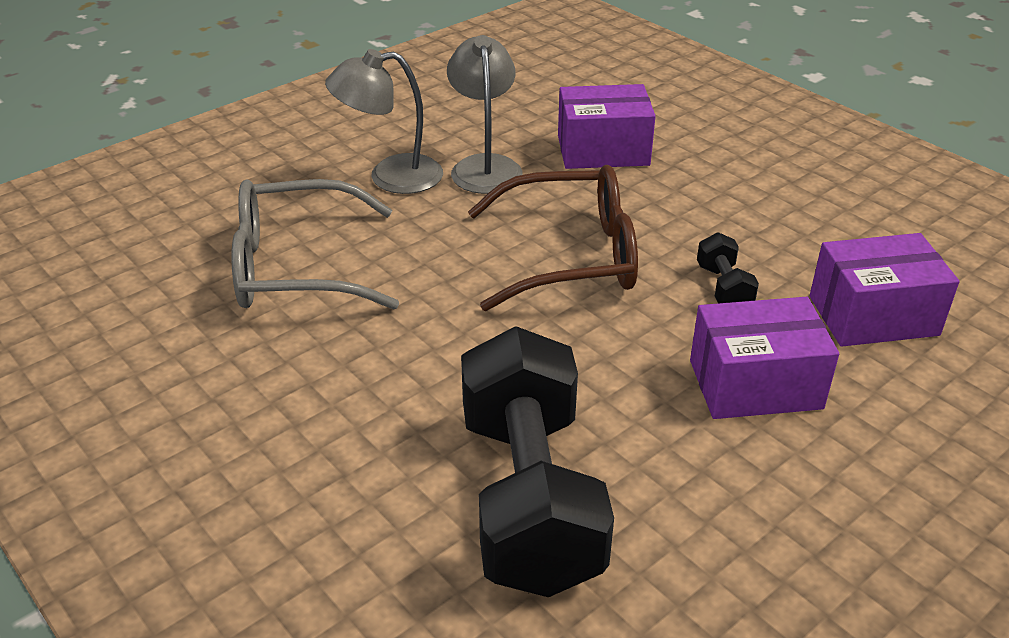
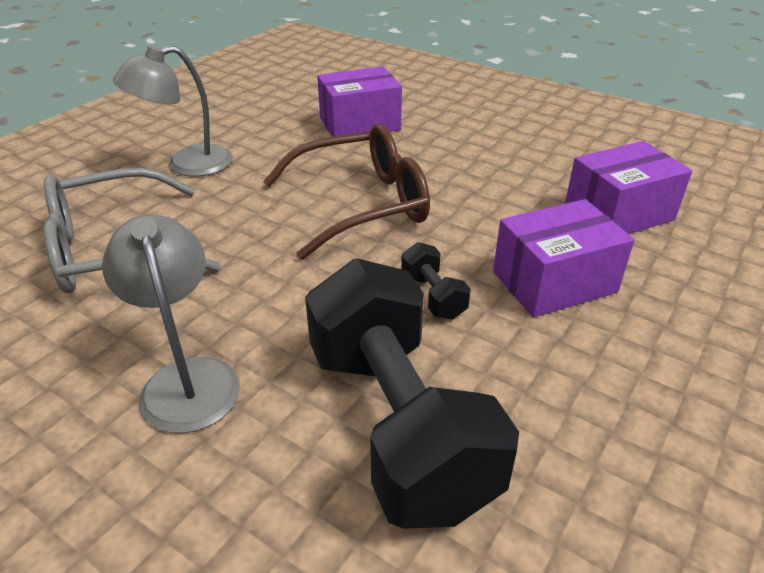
camera: 15 degrees left, 0 degrees up
(485, 166) = (266, 147): grey lamp -> grey lamp (187, 379)
(724, 288) = (495, 210): black dumbbell -> black dumbbell (433, 296)

